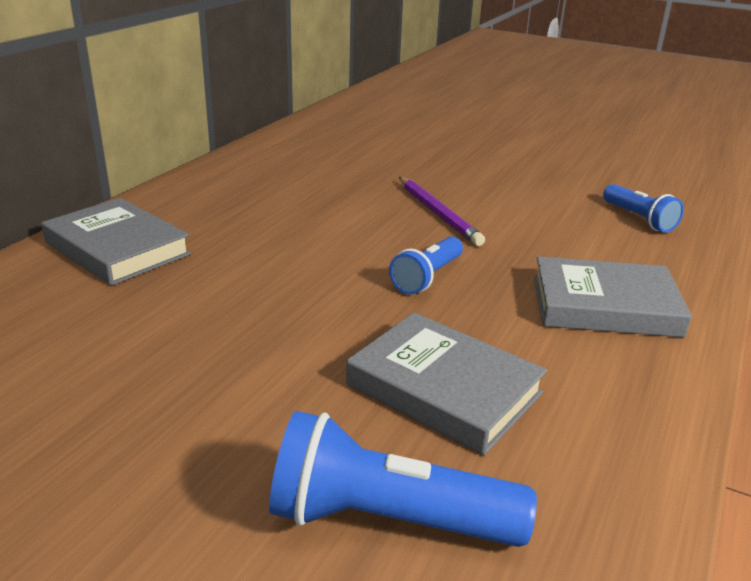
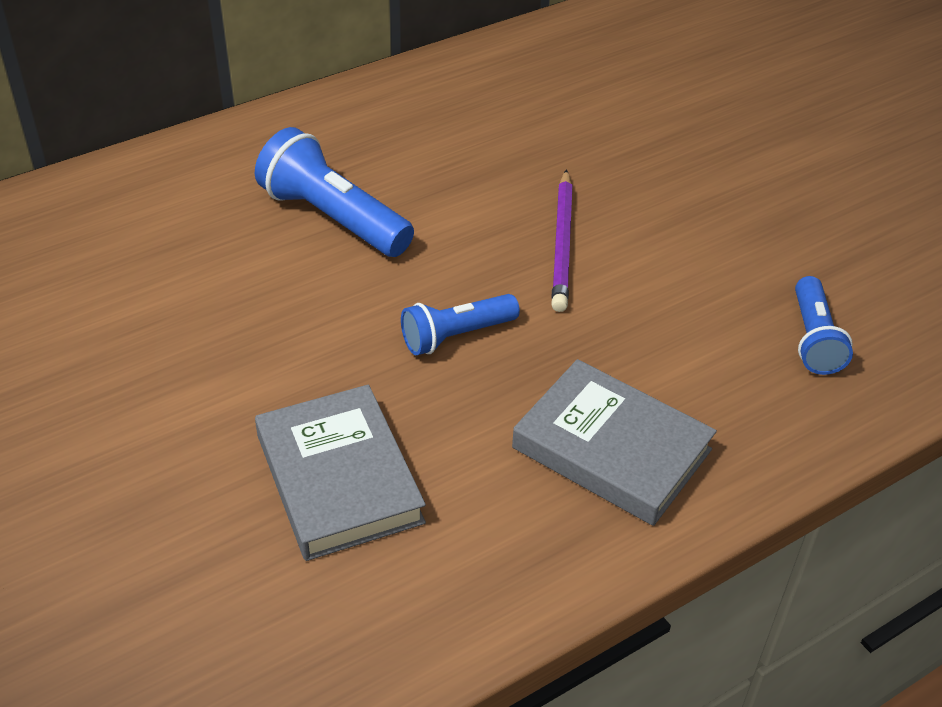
camera: 30 degrees right, 15 degrees up
(117, 248) = (189, 186): grey book -> none
(388, 519) = (176, 580): blue flashlight -> blue flashlight (333, 218)

